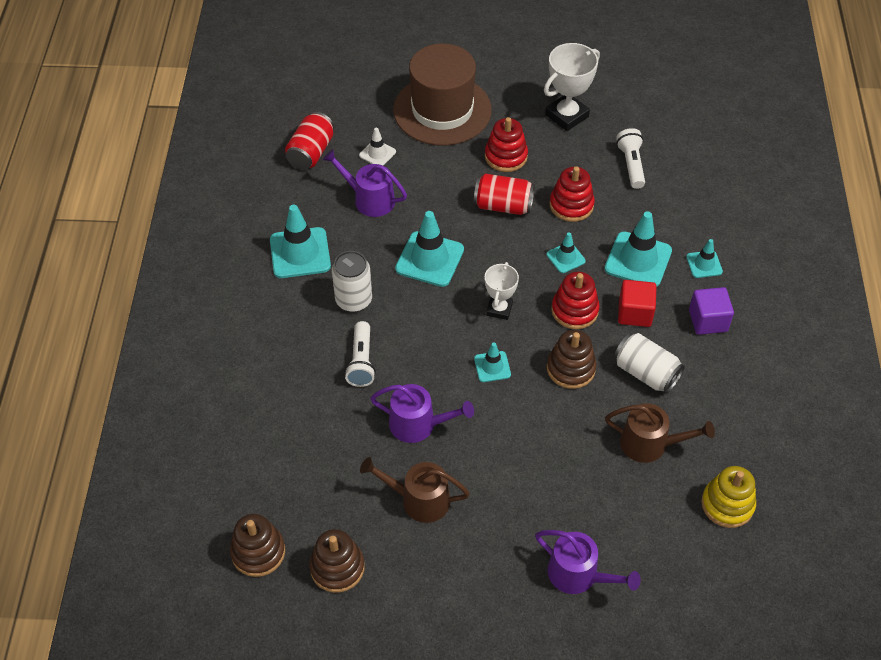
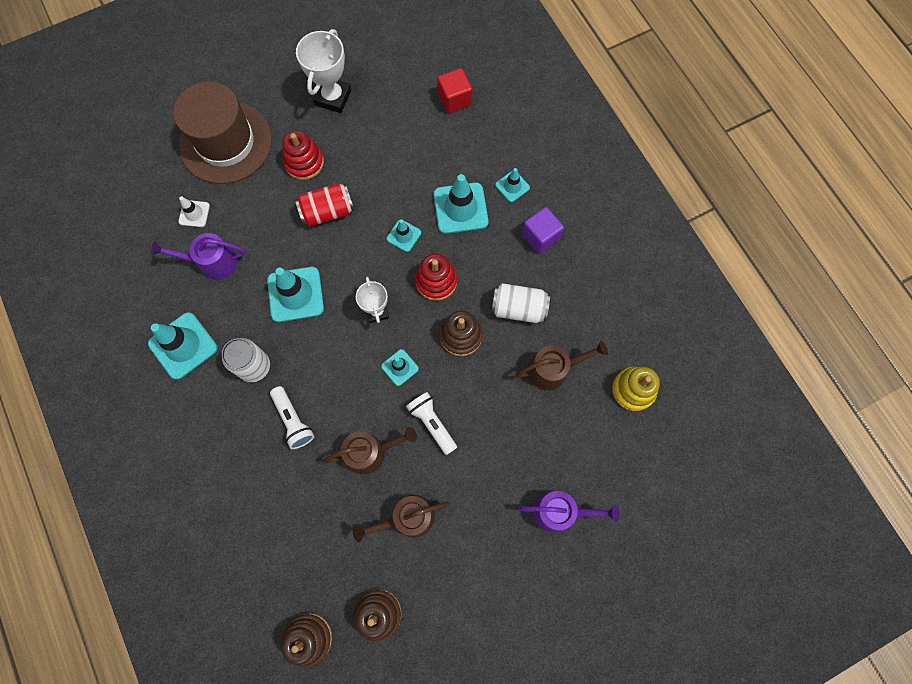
camera: 30 degrees left, 20 degrees up
(311, 152) = (135, 241): red can -> none
(418, 424) = (370, 452): purple watering can -> brown watering can
(571, 205) = (382, 183): red stacking toy -> none
(631, 165) = (409, 120): white flashlight -> white flashlight (432, 423)
(634, 313) = (483, 259): red cube -> red cube (454, 99)

